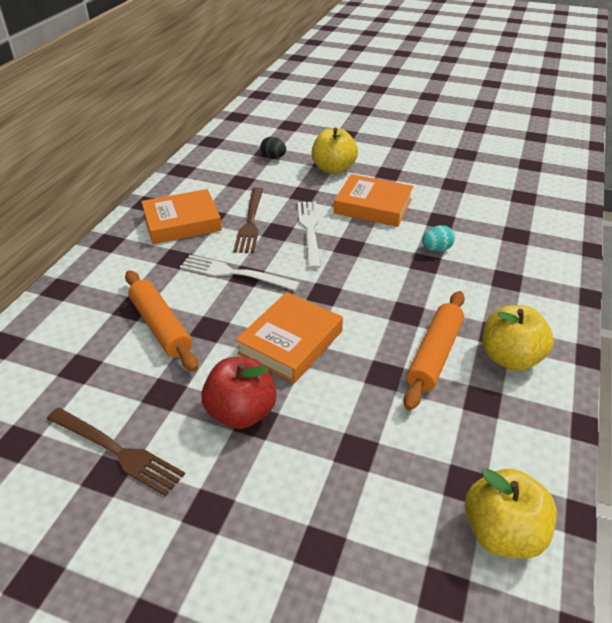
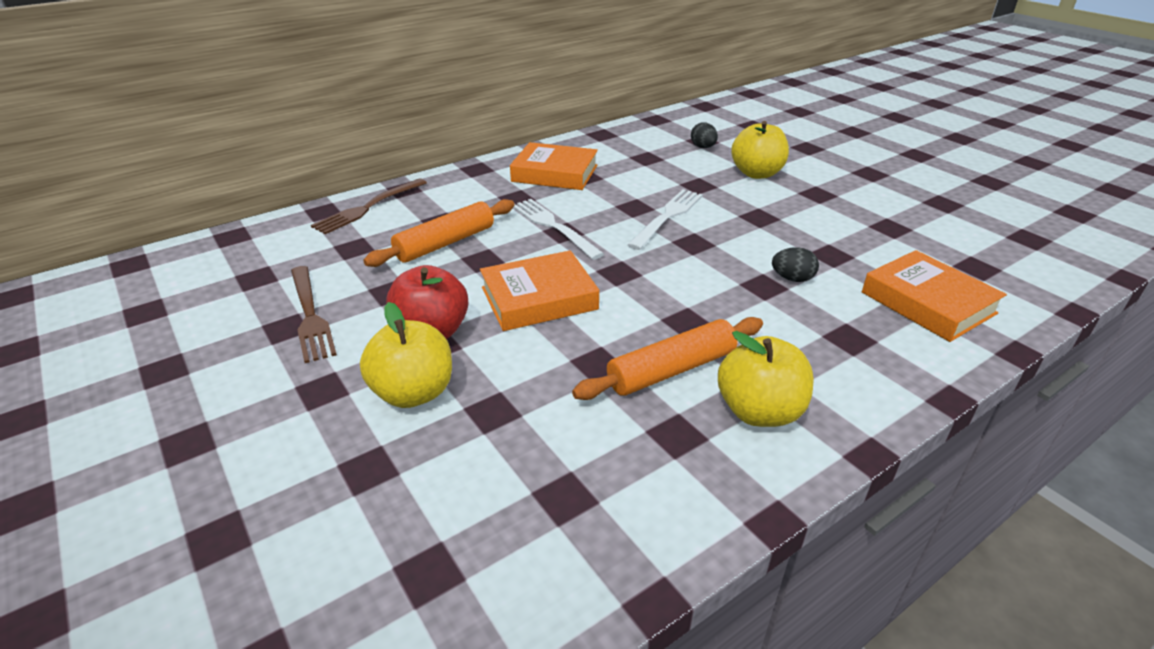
camera: 35 degrees right, 5 degrees down
(161, 327) = (445, 243): orange rolling pin -> orange rolling pin turned 45 degrees clockwise
(250, 223) = (616, 192): brown fork -> brown fork (367, 208)
(373, 206) = (762, 217): orange book -> orange book (927, 303)
(436, 249) = (792, 278): turquoise egg -> black egg
(502, 532) = (549, 561): yellow apple -> yellow apple (414, 393)

